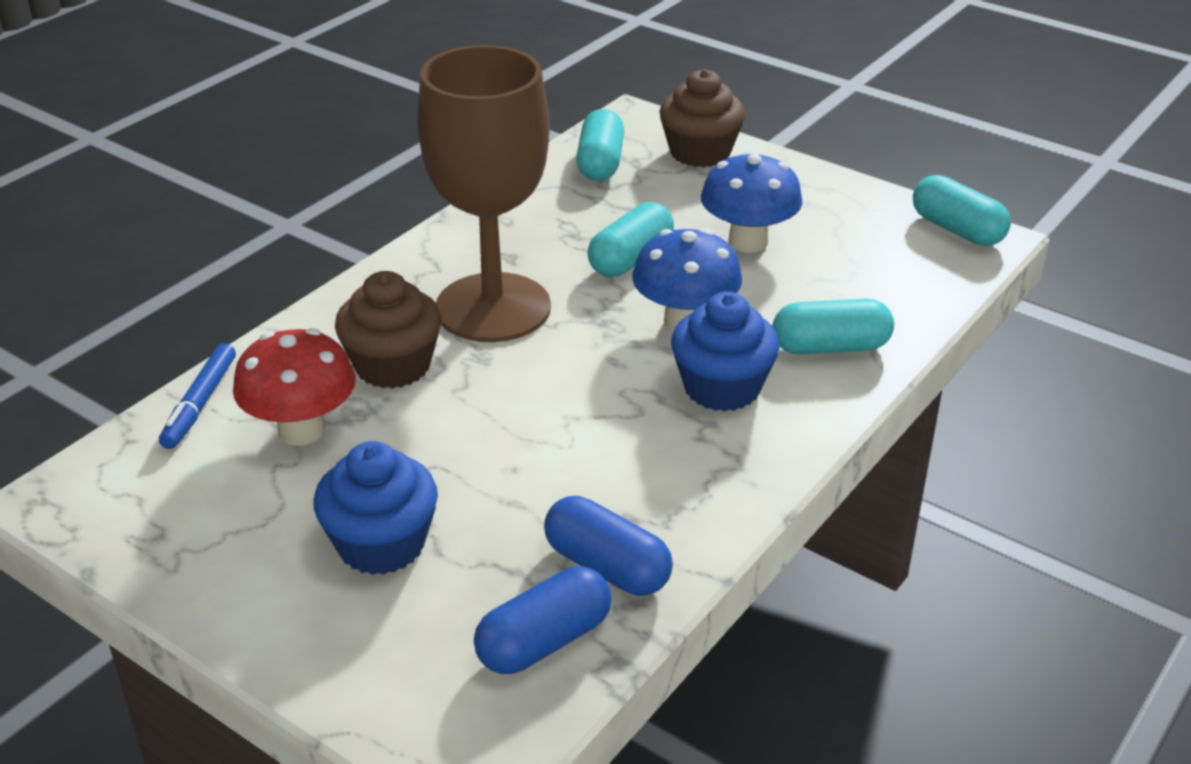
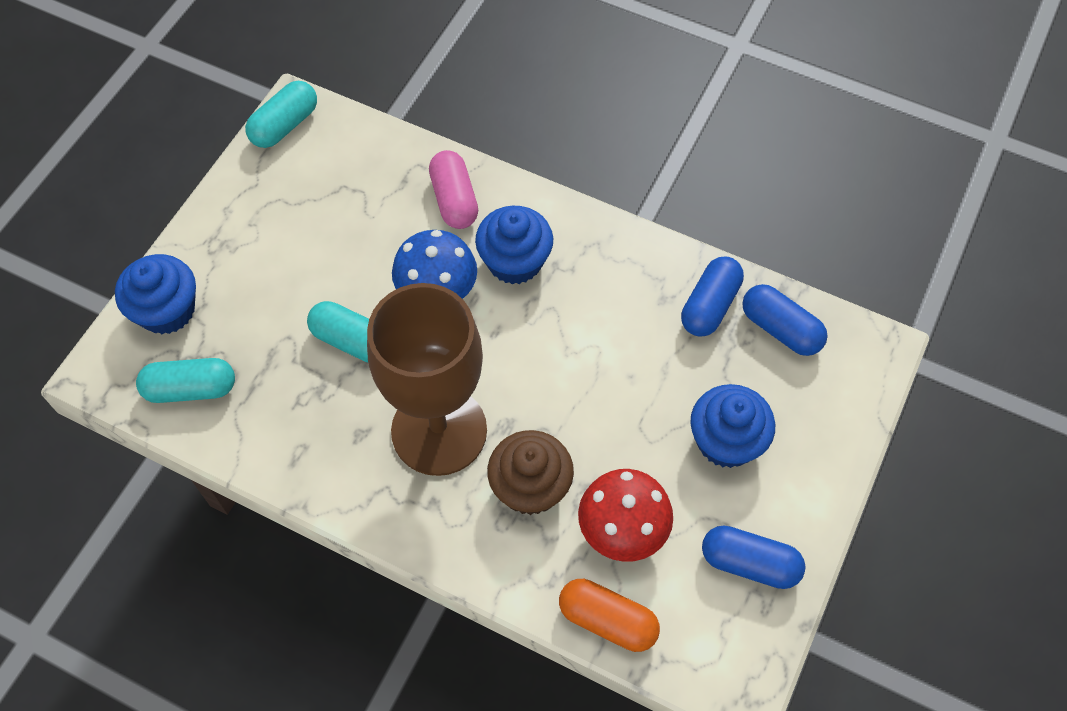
camera: 100 degrees left, 25 degrees up
(199, 535) = (749, 563): none -> blue capsule
(200, 404) = (607, 620): blue marker -> orange capsule
(700, 152) = (167, 310): brown cupcake -> blue cupcake
(748, 241) = (317, 261): blue mushroom -> none
(830, 347) = (454, 200): turquoise capsule -> pink capsule

